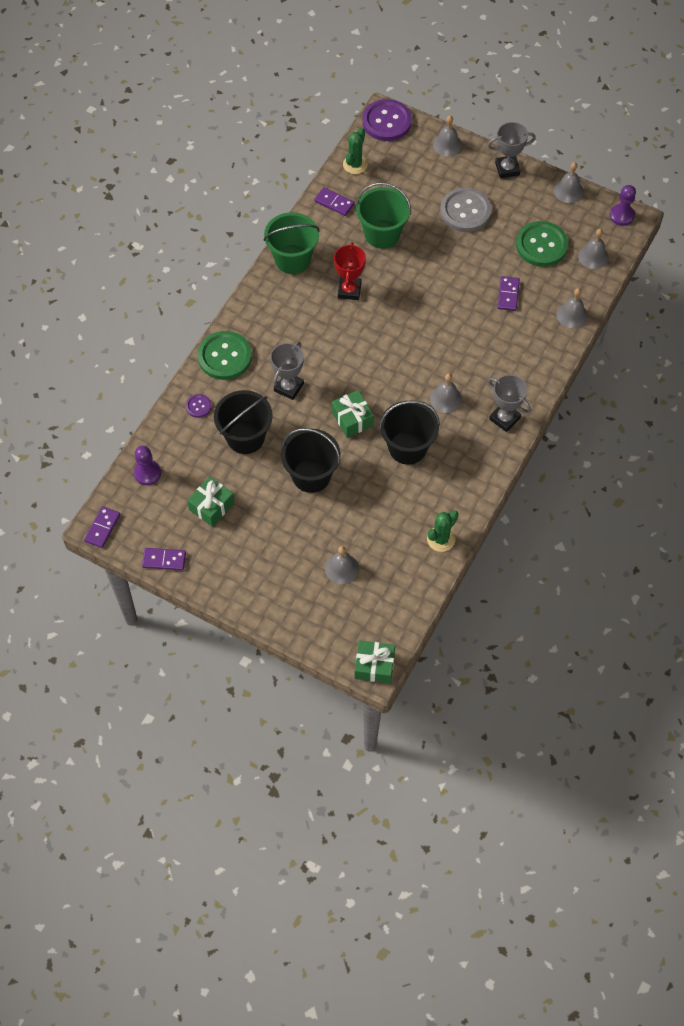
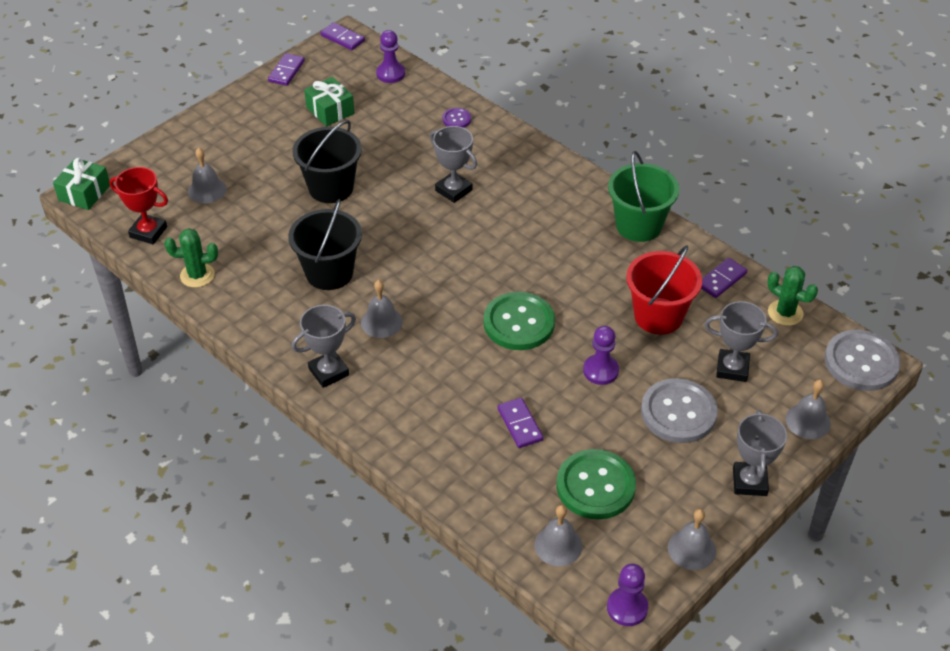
camera: 105 degrees right, 15 degrees down
(225, 356) = (514, 148): green button -> green button (519, 323)
(245, 437) = (402, 147): black bucket -> none
(349, 290) = (576, 267): red trophy -> red trophy (148, 232)
(352, 419) = (389, 234): green gift -> none
(382, 234) = (658, 316): green bucket -> red bucket
(386, 121) = (861, 362): purple button -> grey button
(416, 187) = (732, 368): none -> grey trophy
(441, 539) = (197, 275): green cactus -> green cactus turned 60 degrees counterclockwise
(444, 258) = (600, 371): none -> purple pawn
(508, 294) = (520, 424): purple domino -> purple domino turned 45 degrees clockwise
(572, 315) = (462, 488): grey bell -> none

